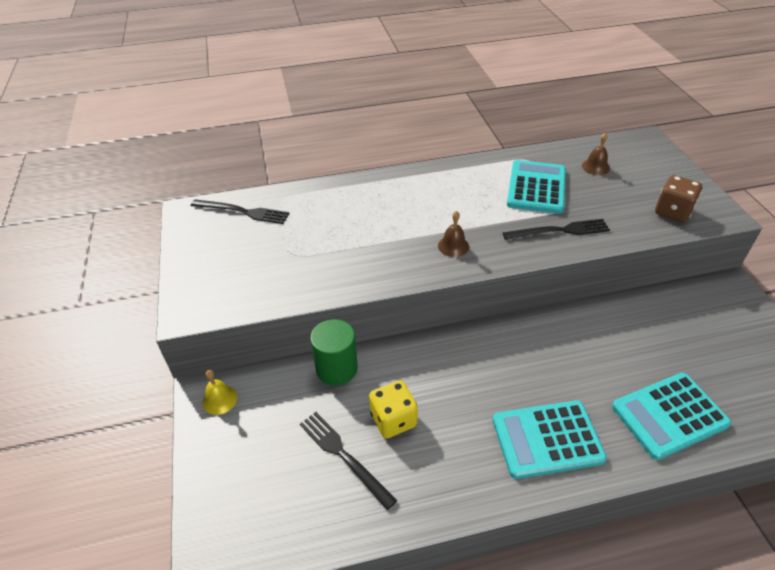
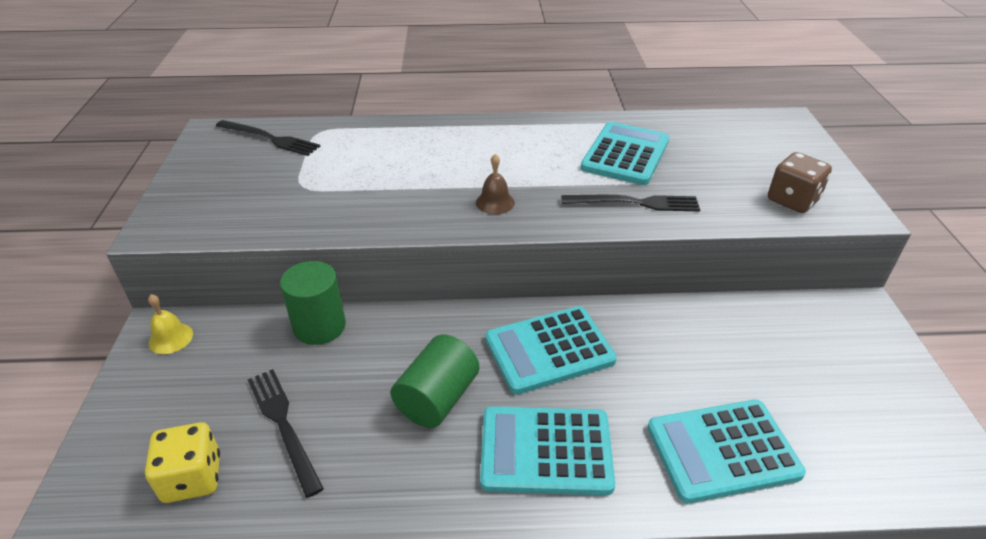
camera: 10 degrees right, 5 degrees down
(393, 419) = (361, 394): yellow dice -> yellow dice (192, 478)
(452, 412) = (437, 398): none -> green cylinder
(521, 358) = (549, 350): none -> turquoise calculator
(595, 167) = (710, 141): brown bell -> none

